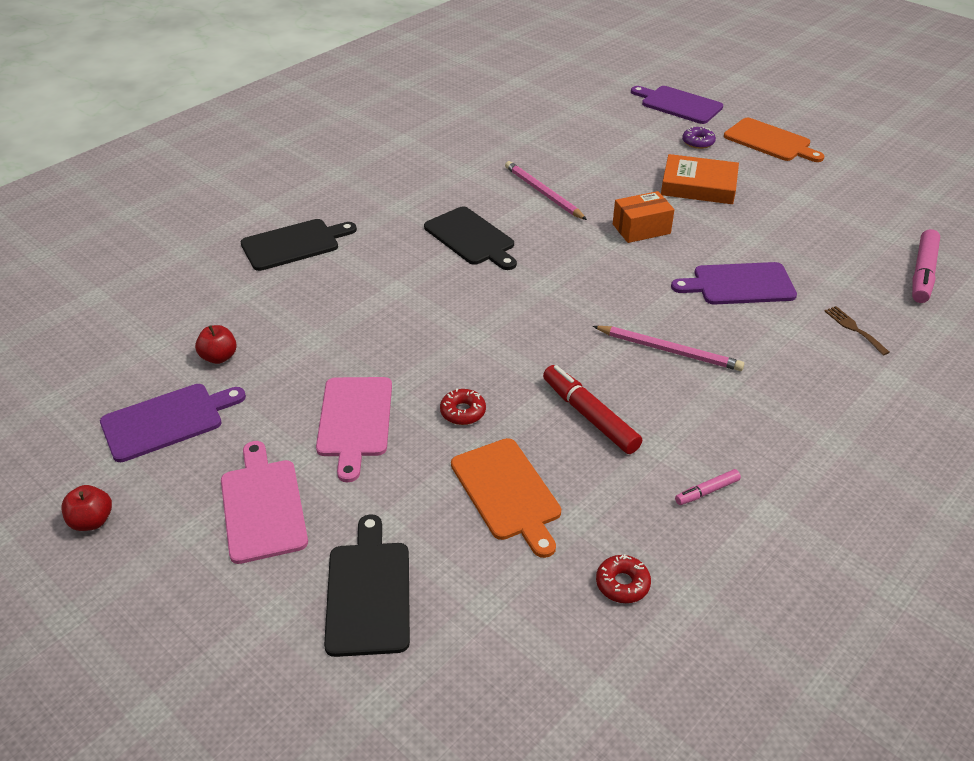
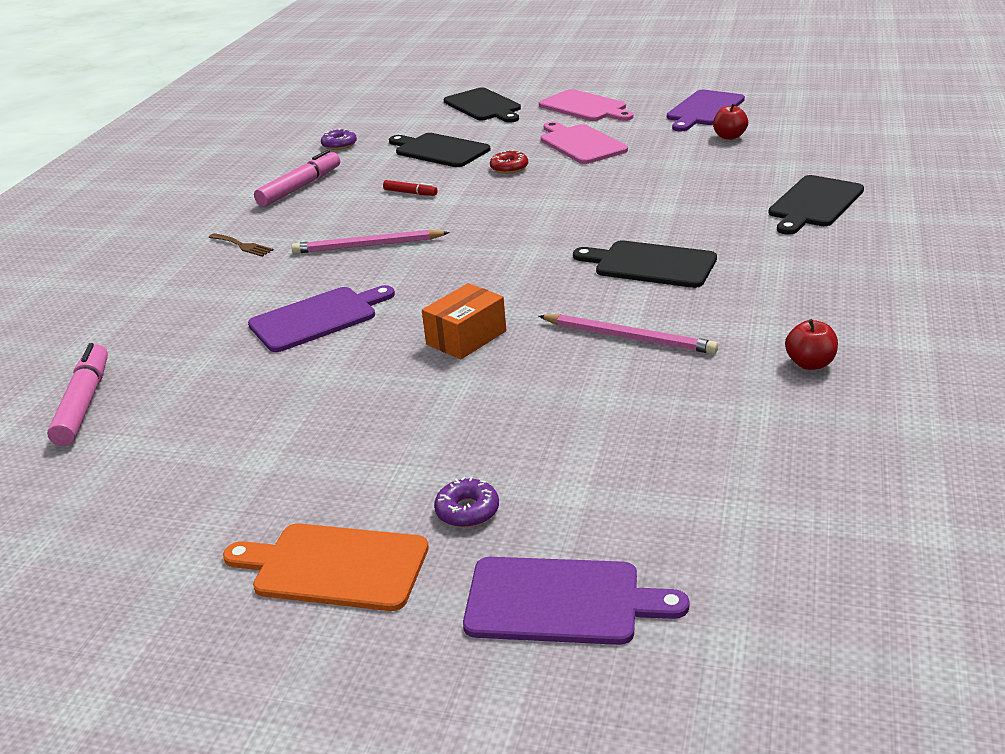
camera: 155 degrees right, 10 degrees down
(92, 521) = (670, 80): red apple -> red apple (810, 364)
(507, 492) = (439, 150): orange cutting board -> black cutting board
(589, 416) = (410, 193): red marker -> red marker, size x0.52
(622, 584) = (339, 145): red donut -> purple donut
(698, 186) = (423, 424): orange book -> none
(707, 491) = (300, 187): pink marker -> pink marker, size x1.91
(854, 328) = (181, 318): brown fork -> brown fork (242, 246)

